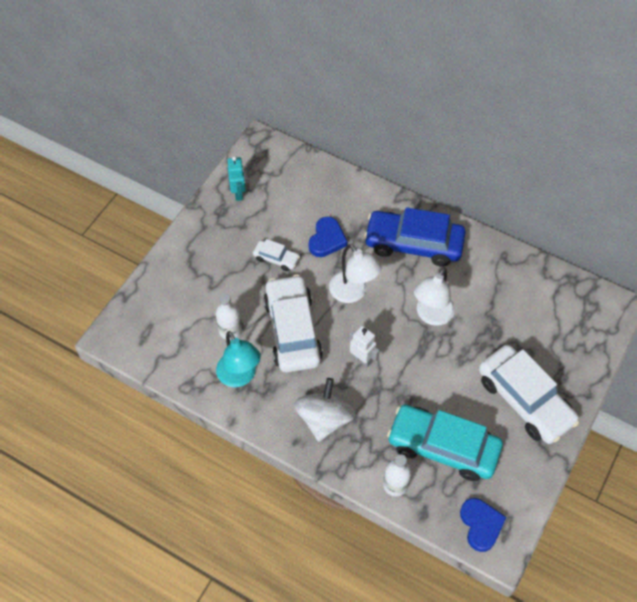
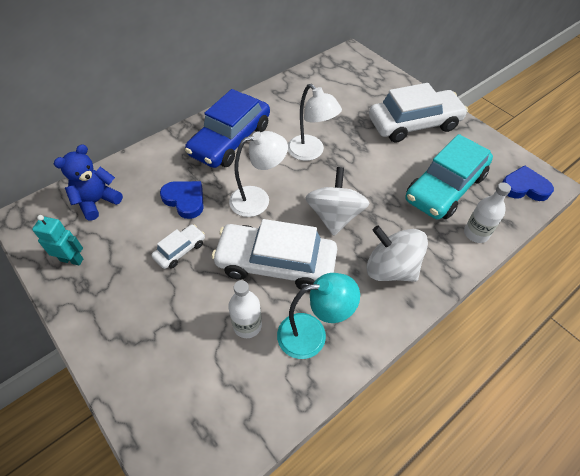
camera: 70 degrees left, 5 degrees down
(297, 180) = (97, 201): none -> blue teddy bear
(362, 359) = (334, 216): white robot -> white spinning top

